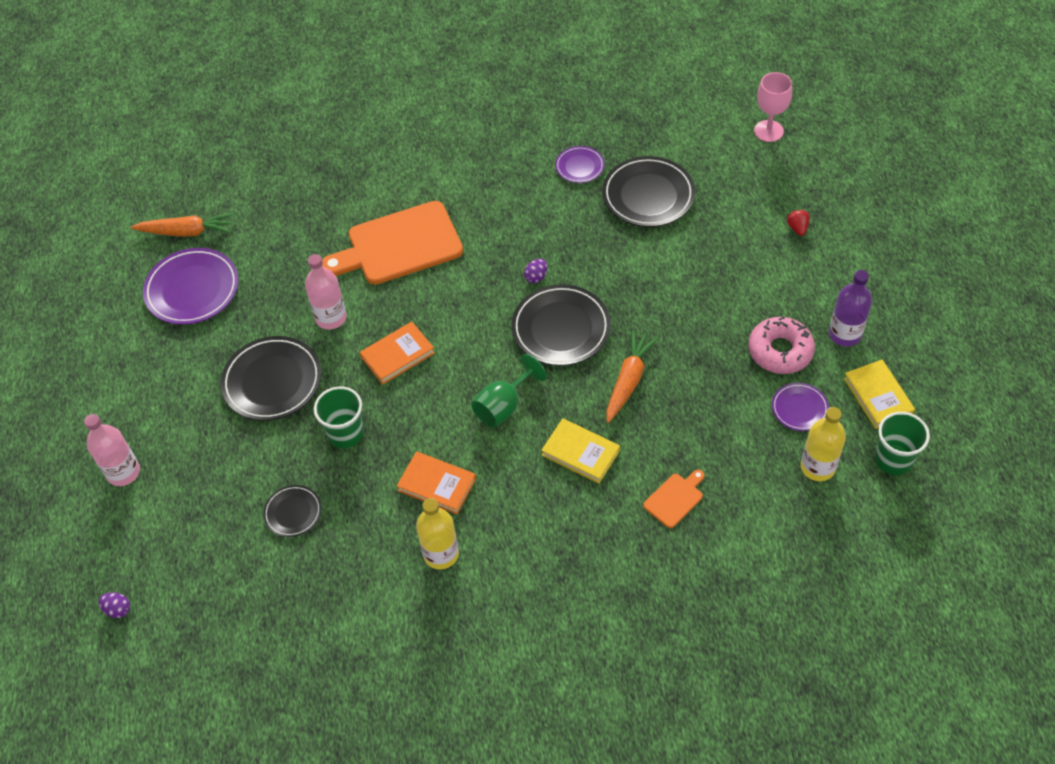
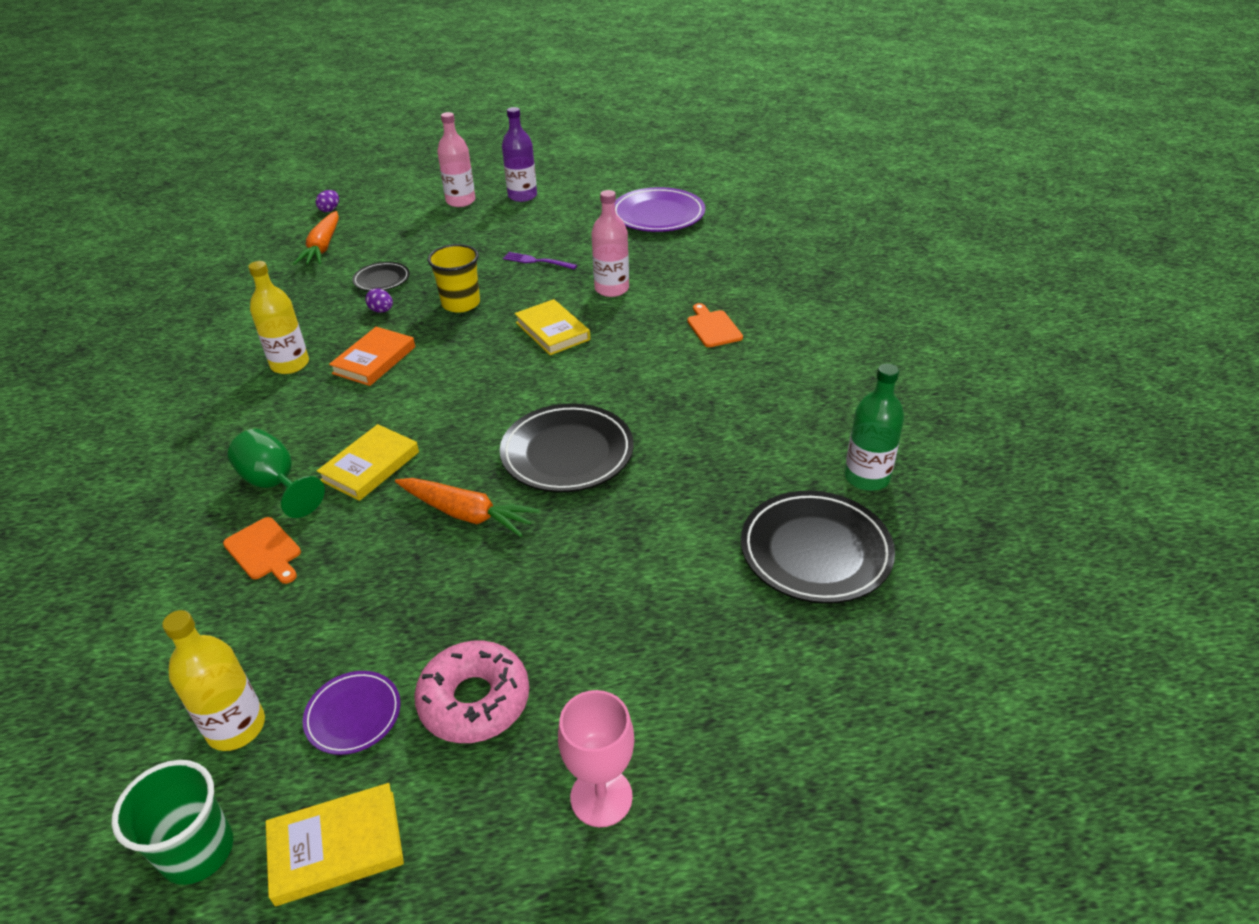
camera: 90 degrees right, 15 degrees down
(187, 232) = (732, 207): orange carrot -> orange carrot (323, 247)
(272, 381) = (537, 261): black plate -> purple fork
(346, 433) = (461, 303): green cup -> yellow cup
(398, 355) = (552, 331): orange book -> yellow book
(399, 245) = (713, 327): orange cutting board -> orange cutting board, size x0.44
(504, 406) = (460, 405): green goblet -> green goblet (275, 484)
(536, 277) = (656, 433): purple egg -> purple egg (381, 311)
(579, 166) = (866, 477): purple plate -> green bottle
(768, 131) = (1010, 741): pink goblet -> pink goblet (601, 797)
(797, 228) = (751, 762): red strawberry -> none
(844, 334) = (488, 810): purple bottle -> purple bottle (522, 196)

